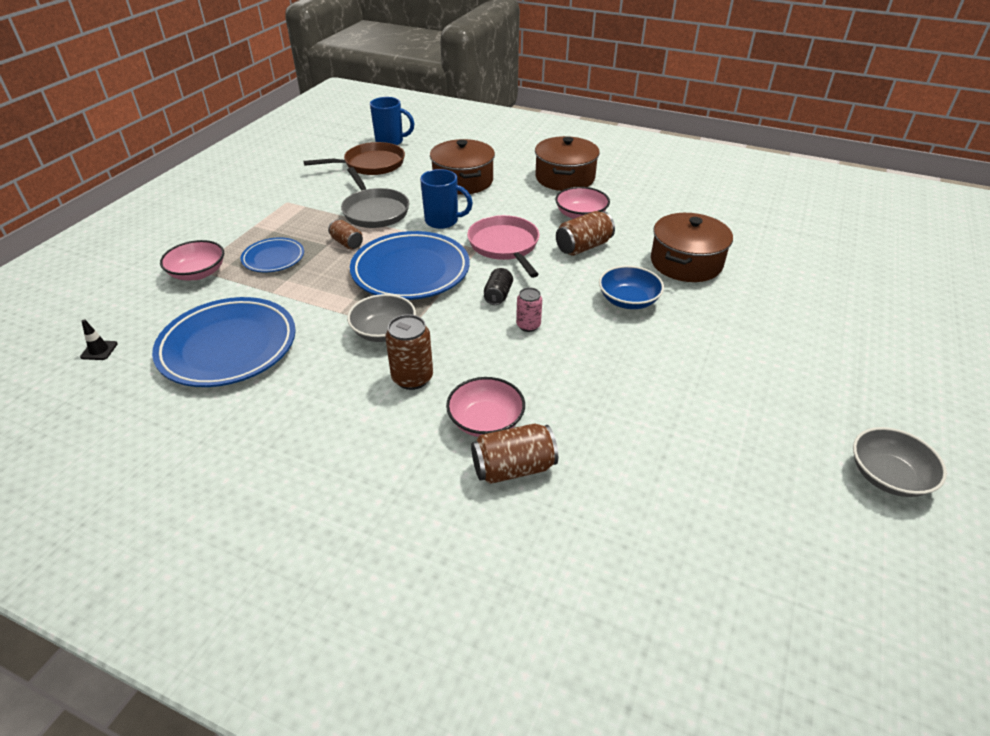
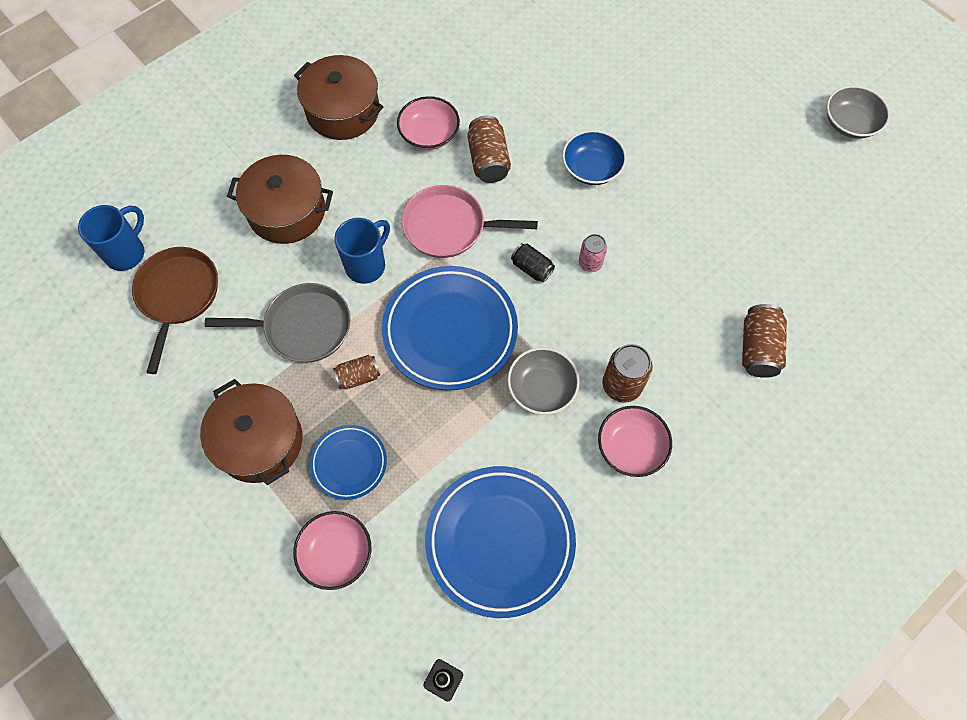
camera: 65 degrees left, 25 degrees up
(486, 421) = (699, 348): pink bowl -> pink bowl (631, 447)
(686, 263) = (558, 94): brown pot -> brown pot (259, 441)

